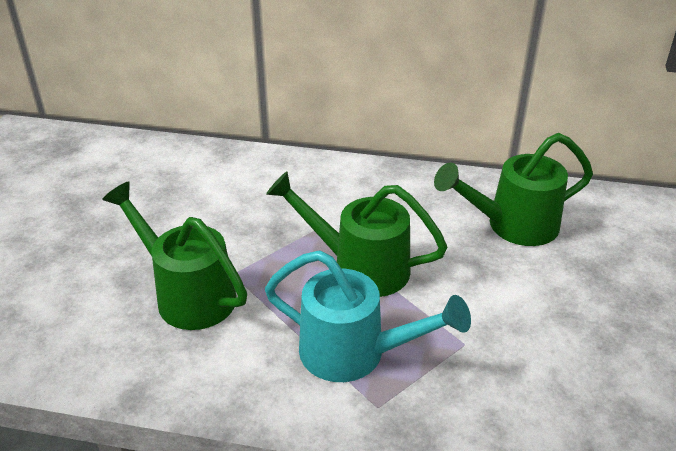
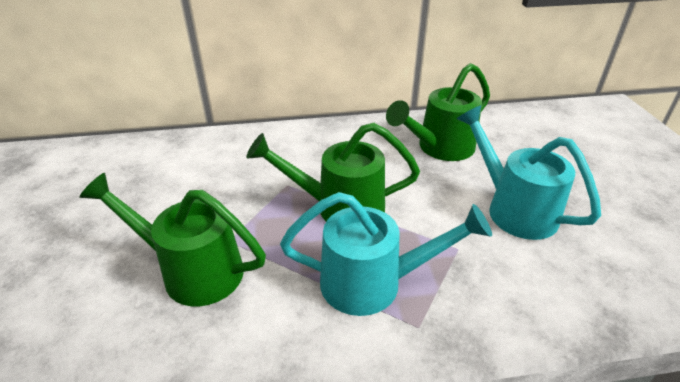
camera: 20 degrees left, 0 degrees up
(558, 318) = (514, 209): none -> turquoise watering can

